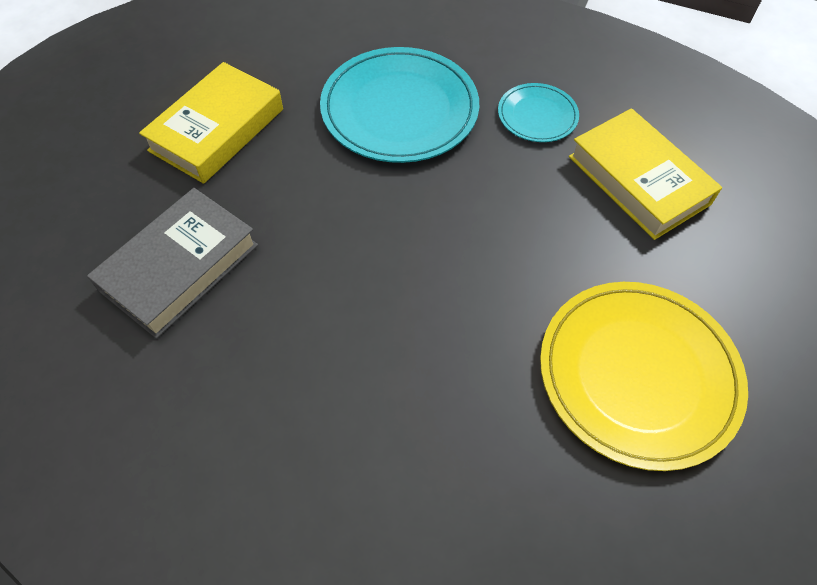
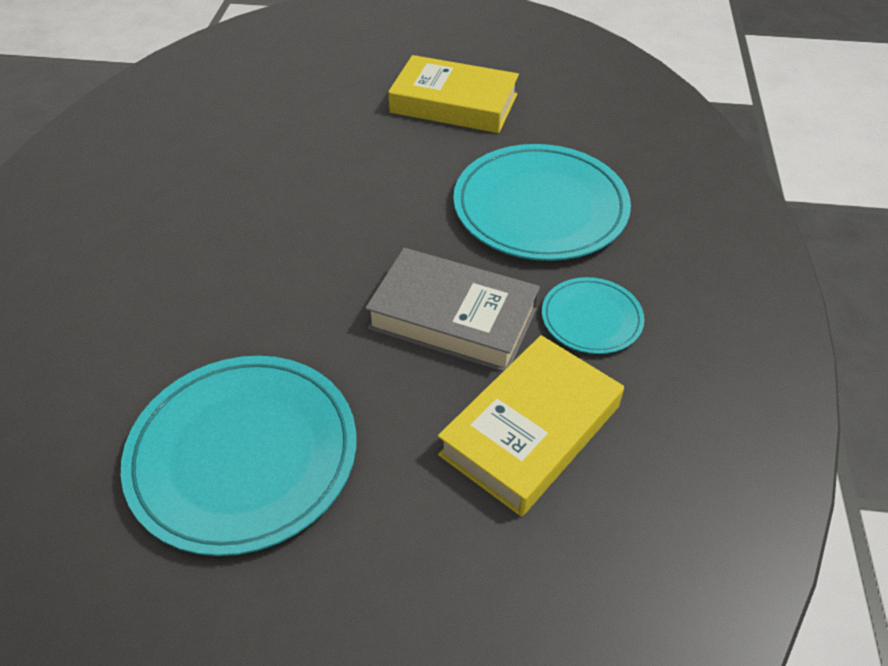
camera: 75 degrees right, 10 degrees down
(180, 267) = (298, 124): grey book -> grey book (453, 318)
(638, 374) = (243, 455): yellow plate -> turquoise plate

